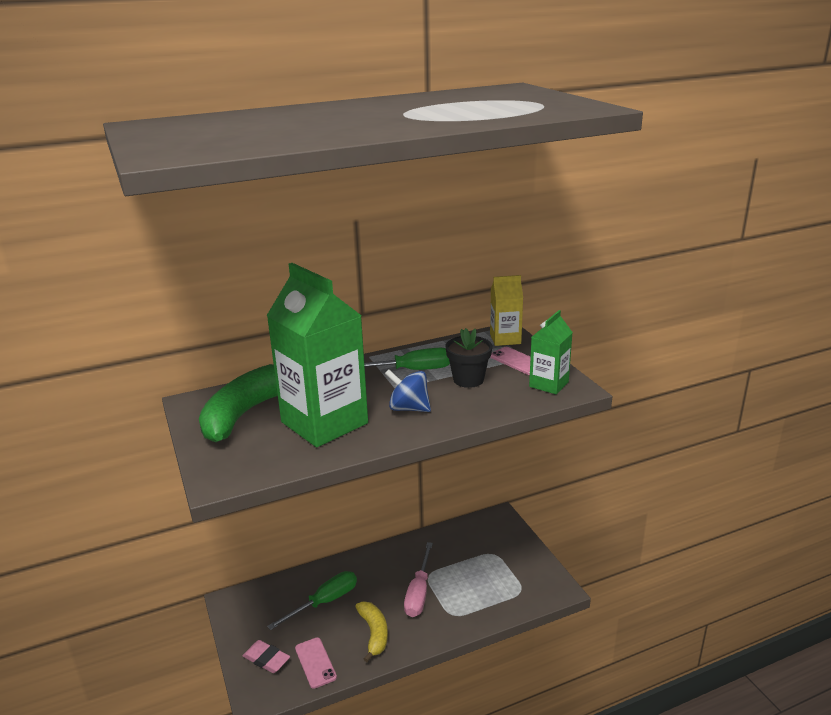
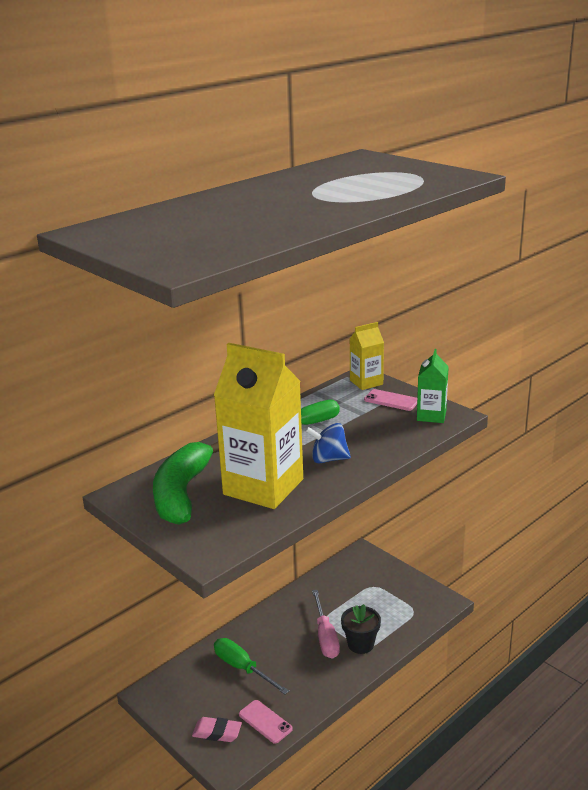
camera: 20 degrees left, 0 degrees up
(324, 423) = (263, 487): green carton -> yellow carton
(324, 602) = (242, 668): green screwdriver -> green screwdriver turned 75 degrees counterclockwise
(374, 633) = (304, 682): yellow banana -> none
(468, 380) = (361, 424): black flower pot -> black flower pot (360, 644)

